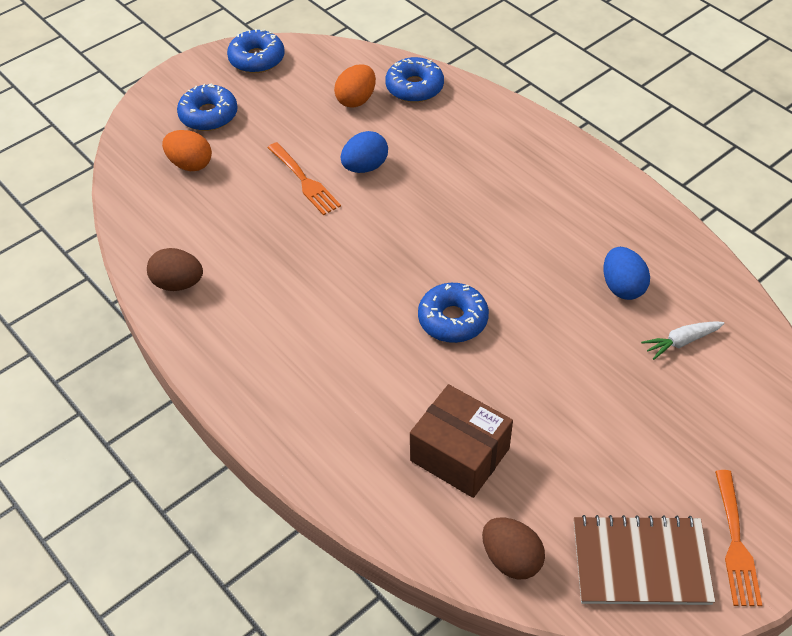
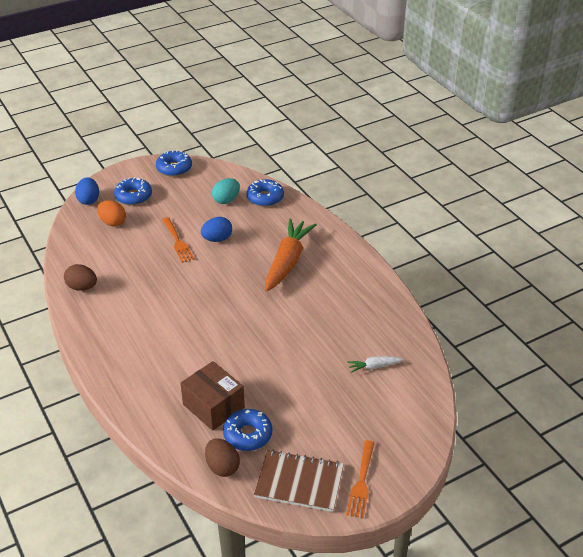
camera: 10 degrees right, 10 degrees down
(356, 100) = (226, 200): orange egg -> turquoise egg
(452, 319) = (238, 332): blue donut -> blue donut (248, 435)
(486, 187) = (287, 261): none -> orange carrot
(622, 287) = (350, 330): blue egg -> blue egg (89, 200)

